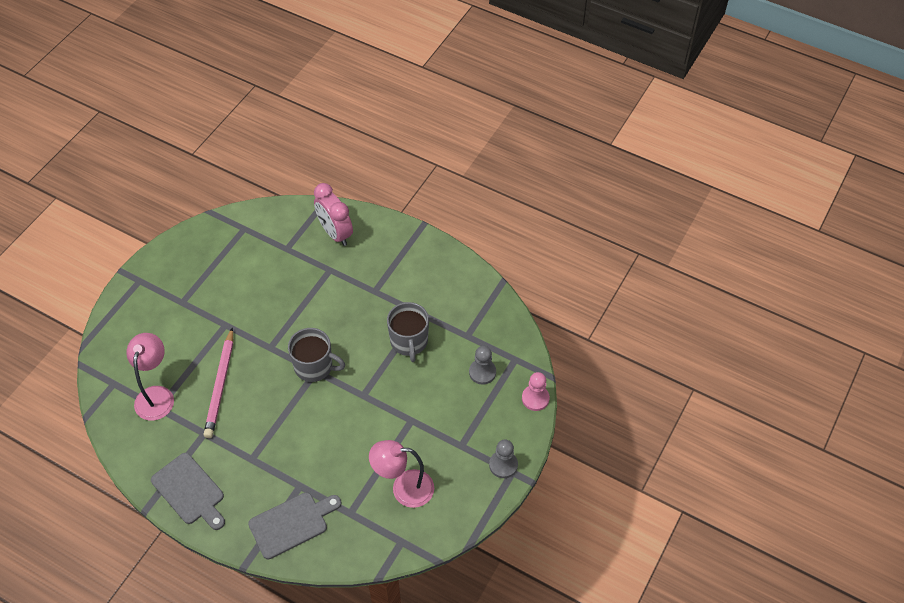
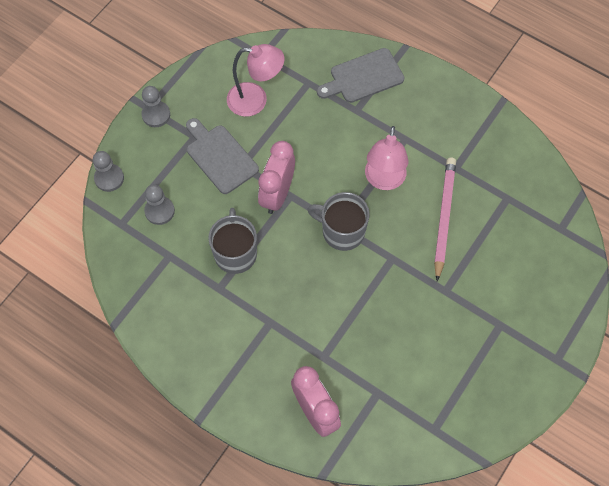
camera: 175 degrees left, 10 degrees up
(156, 395) = (511, 211): pink lamp -> pink lamp (384, 180)
(190, 491) = (463, 112): grey cutting board -> grey cutting board (220, 157)
(375, 395) = (277, 194): none -> pink clock
(535, 398) = (109, 178): pink pawn -> grey pawn

